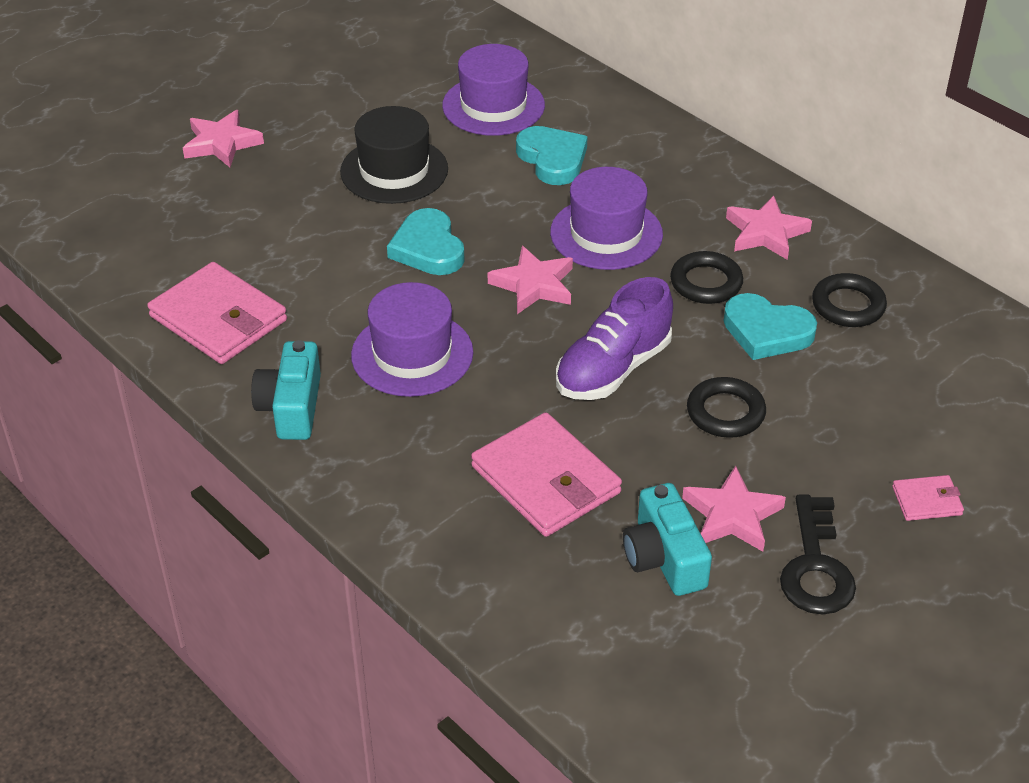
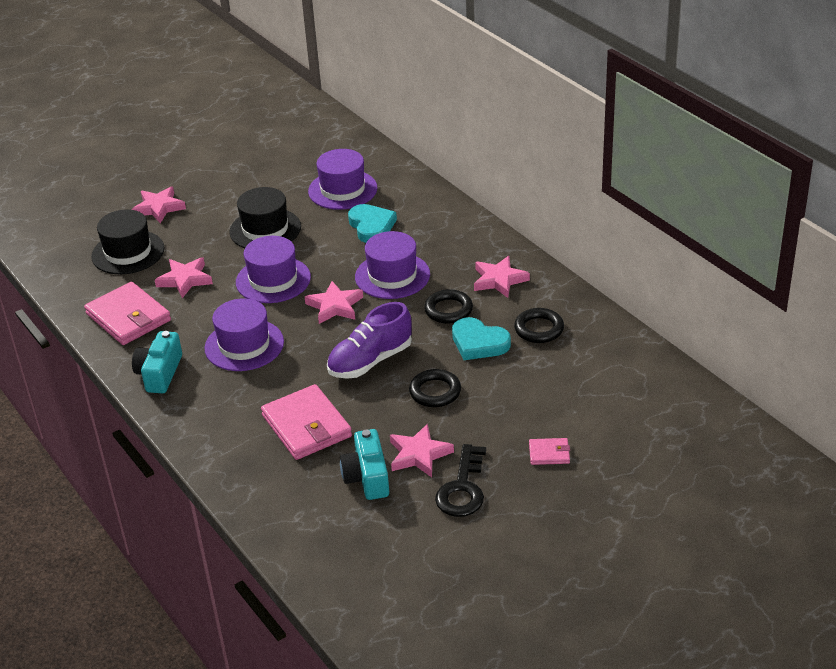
camera: 10 degrees right, 5 degrees down
(191, 215) = (128, 252): none -> black hat
(292, 254) = (185, 280): none -> pink star
(428, 248) = (273, 280): turquoise heart -> purple hat

